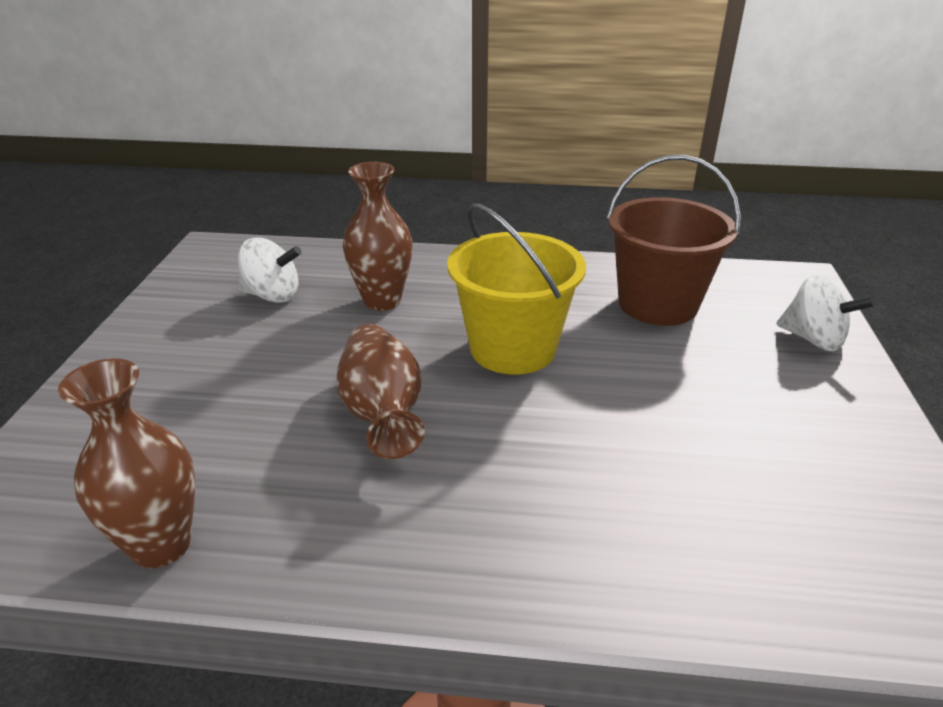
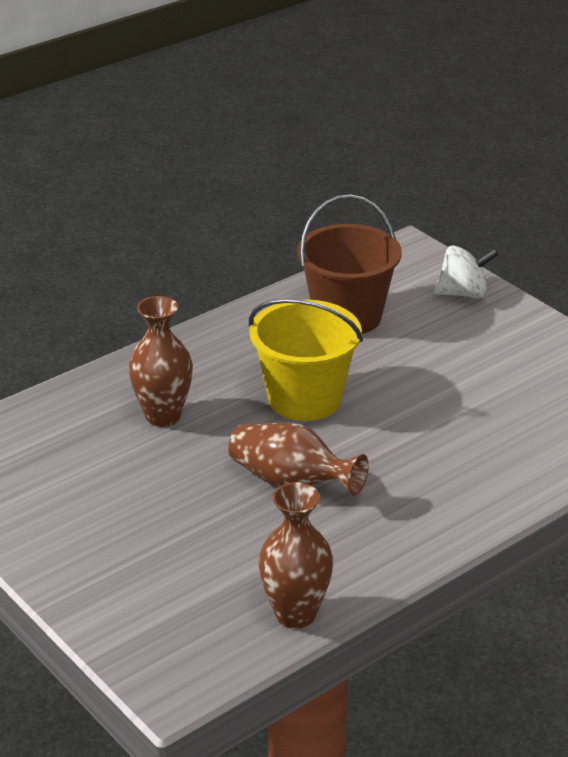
camera: 45 degrees left, 0 degrees up
(273, 295) = (73, 459): white spinning top -> none

